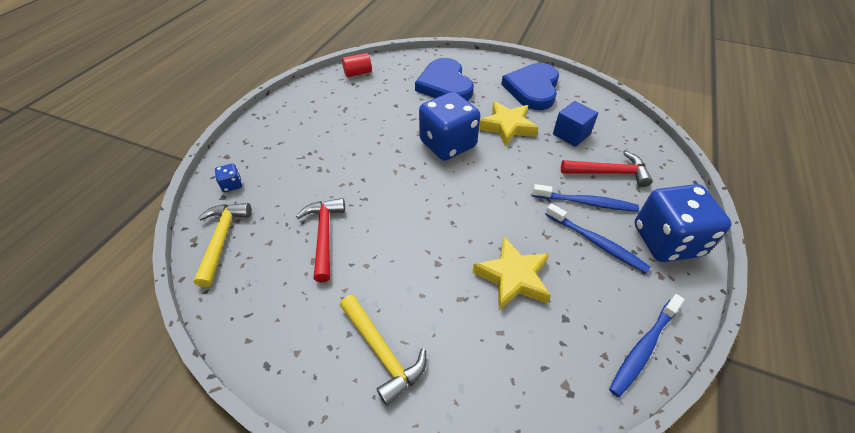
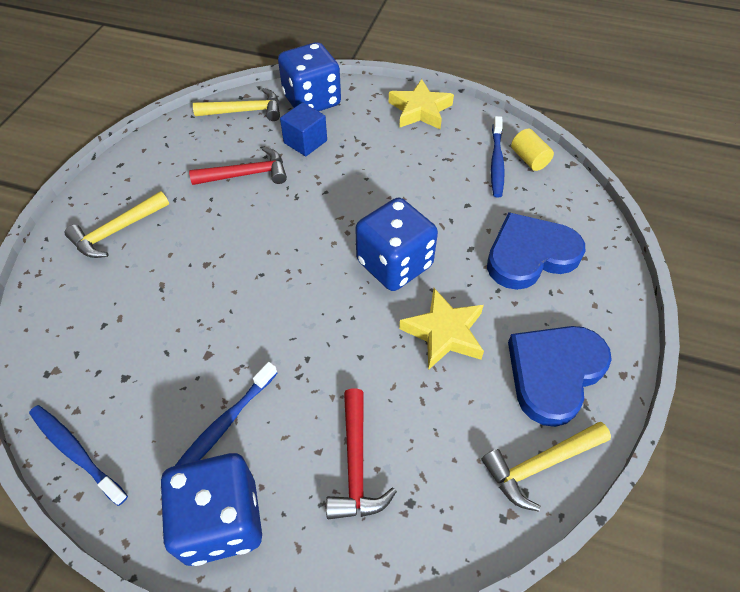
camera: 85 degrees right, 5 degrees up
(232, 185) = (312, 101): blue dice -> blue dice, size x2.49
(358, 73) = (529, 159): red cylinder -> yellow cylinder
(513, 277) = (181, 331): yellow star -> yellow star (420, 110)
(532, 89) = (554, 373): blue heart -> blue heart turned 60 degrees counterclockwise
(571, 134) = (441, 421): blue cube -> blue cube (305, 142)
(586, 203) = (293, 423): blue toothbrush -> blue toothbrush (496, 162)
(590, 102) = (540, 465): none -> yellow hammer

